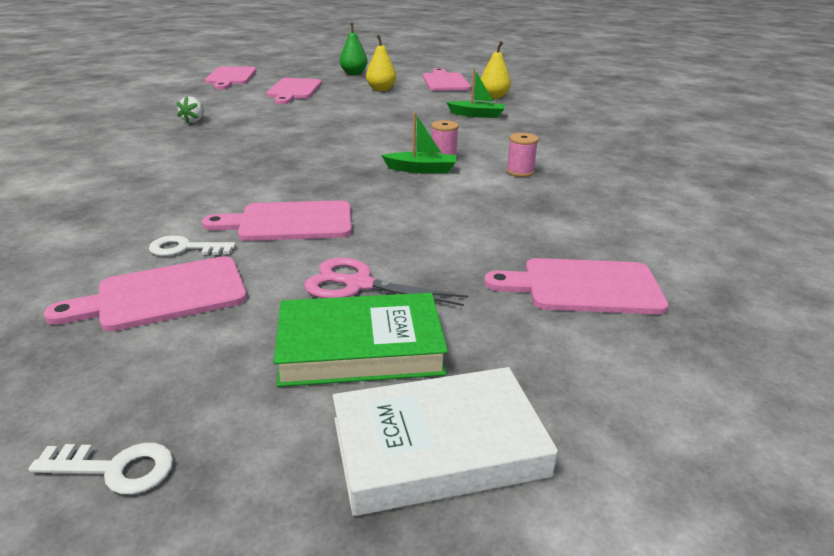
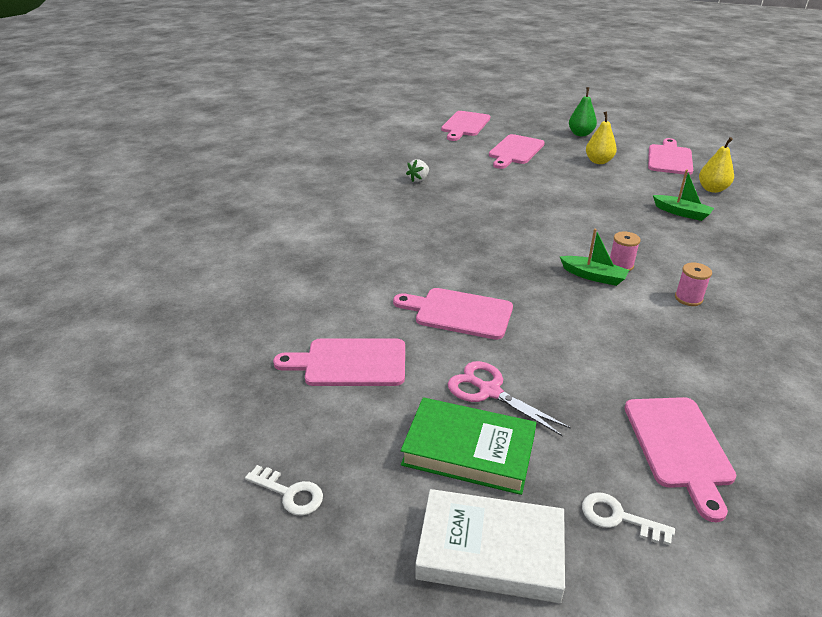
camera: 25 degrees right, 5 degrees up
(185, 248) = (375, 322): white key -> white key (618, 518)
(584, 287) = (679, 447): pink cutting board -> pink cutting board turned 120 degrees counterclockwise

